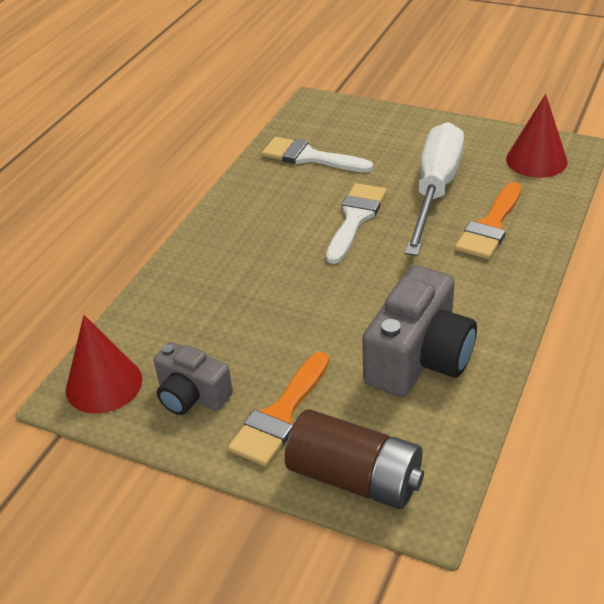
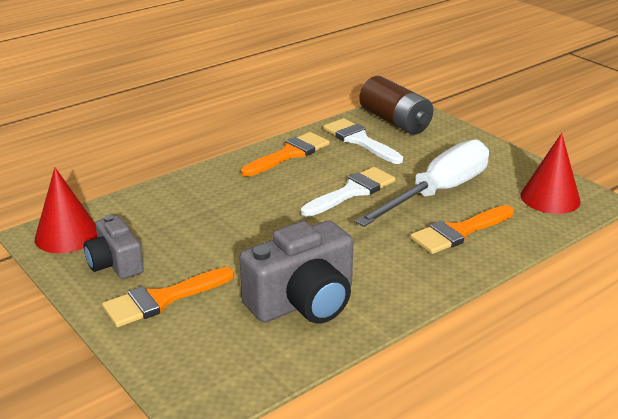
camera: 25 degrees right, 10 degrees down
(253, 197) = (289, 154): none -> orange brush
(355, 478) = (171, 362): brown battery -> brown battery (395, 121)

